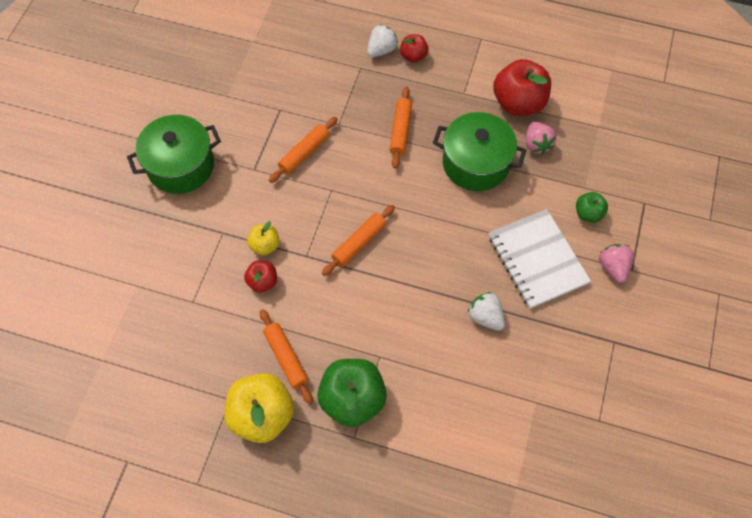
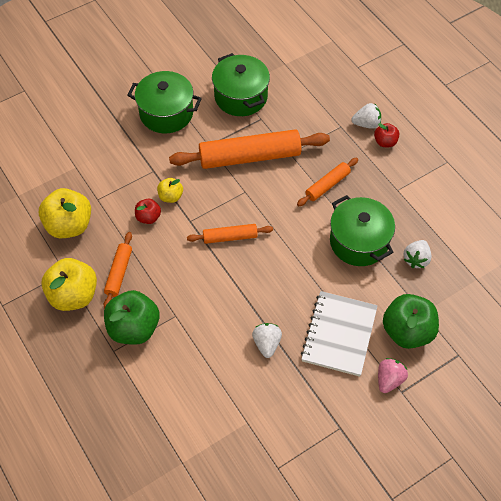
camera: 40 degrees right, 5 degrees down
(189, 349) = (69, 225): none -> yellow apple
(240, 100) = (241, 96): none -> green pot
(304, 153) = (249, 156): orange rolling pin -> orange rolling pin, size x1.97
(518, 103) = (431, 223): red apple -> none
(536, 144) = (416, 259): pink strawberry -> white strawberry
(588, 213) = (407, 331): green apple -> green apple, size x1.93

